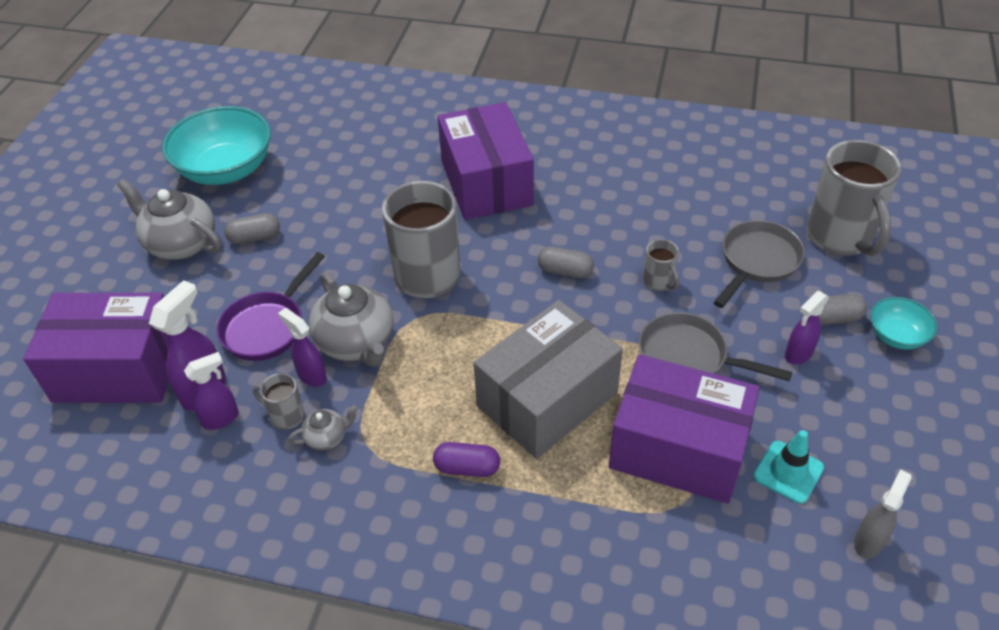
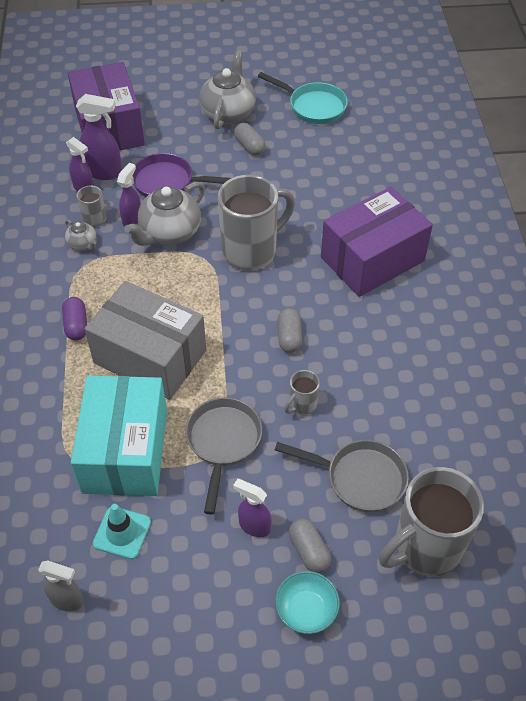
camera: 70 degrees right, 5 degrees up
(226, 169) = (313, 106): turquoise bowl -> turquoise pan
(678, 449) = (125, 451): purple box -> turquoise box

